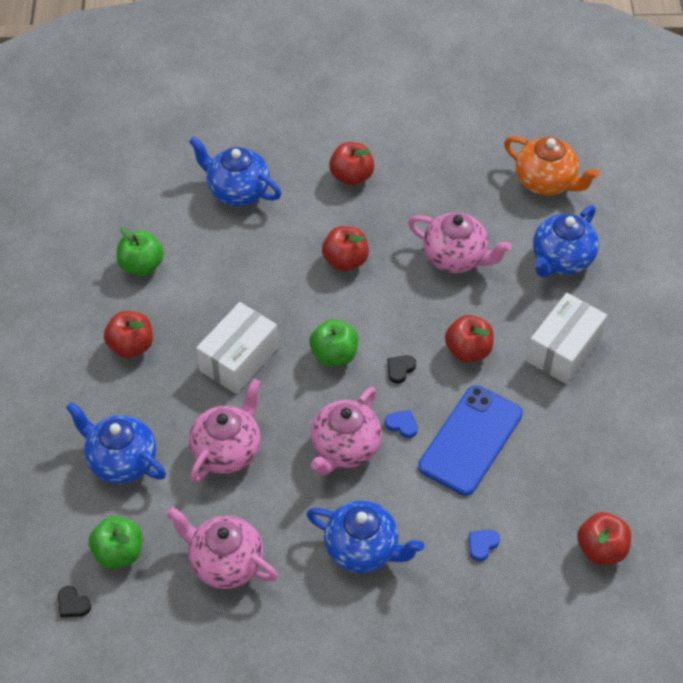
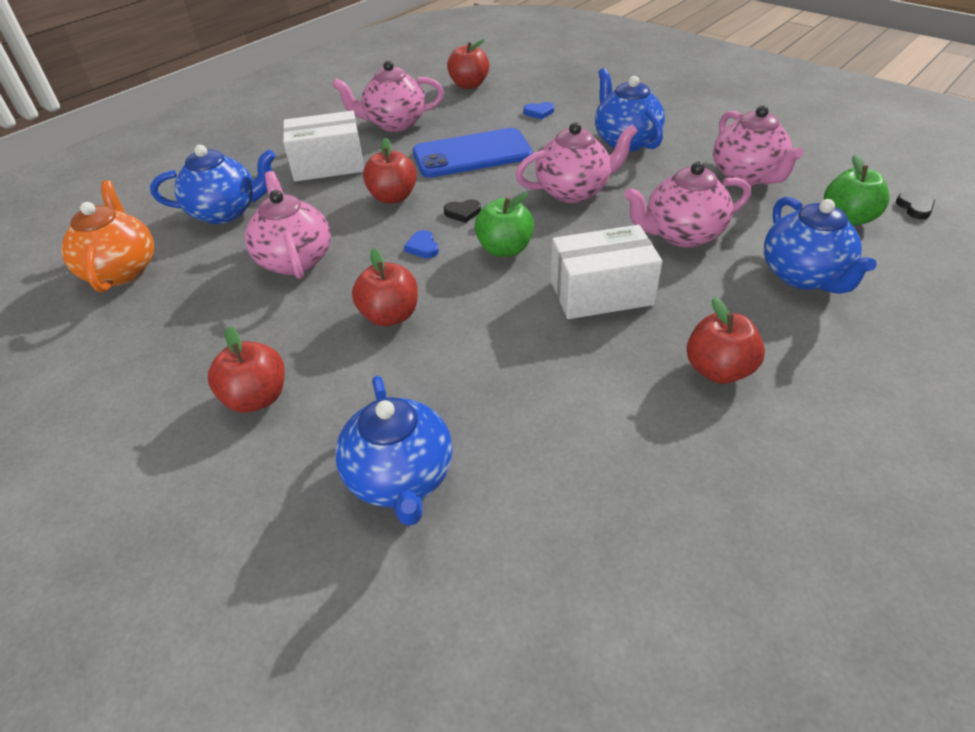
camera: 135 degrees left, 10 degrees down
(141, 266) = (630, 459): green apple -> none
(402, 425) = (509, 183): blue heart -> blue heart (423, 247)
(587, 436) = (394, 123): none -> pink teapot

